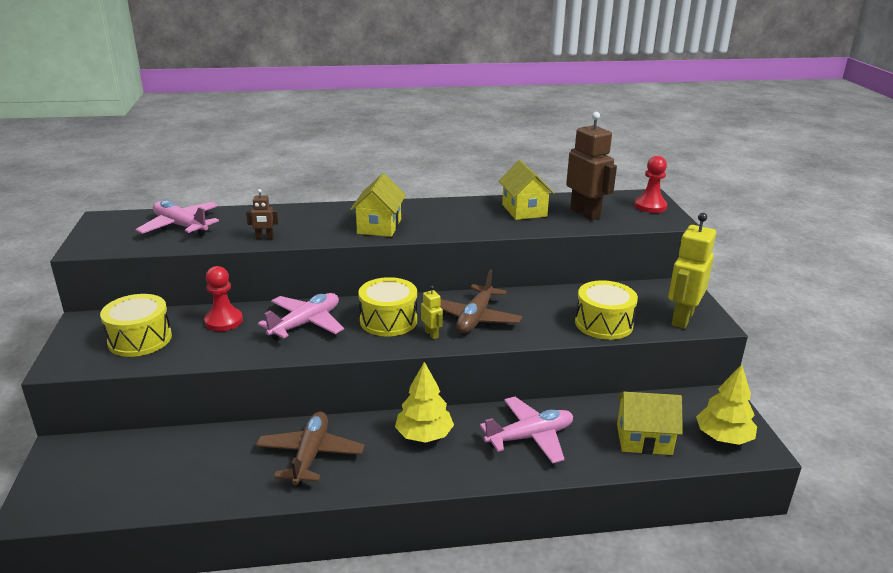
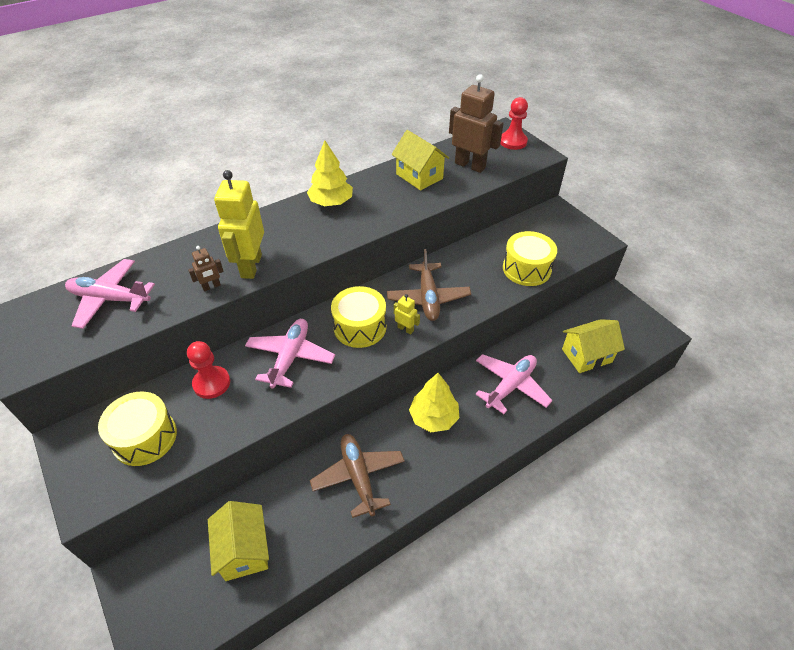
camera: 25 degrees left, 20 degrees up
(379, 226) = (309, 236): yellow house -> yellow house (244, 550)
(682, 318) = (576, 243): yellow robot -> yellow robot (251, 266)
(723, 437) = (634, 332): yellow tree -> yellow tree (331, 202)

